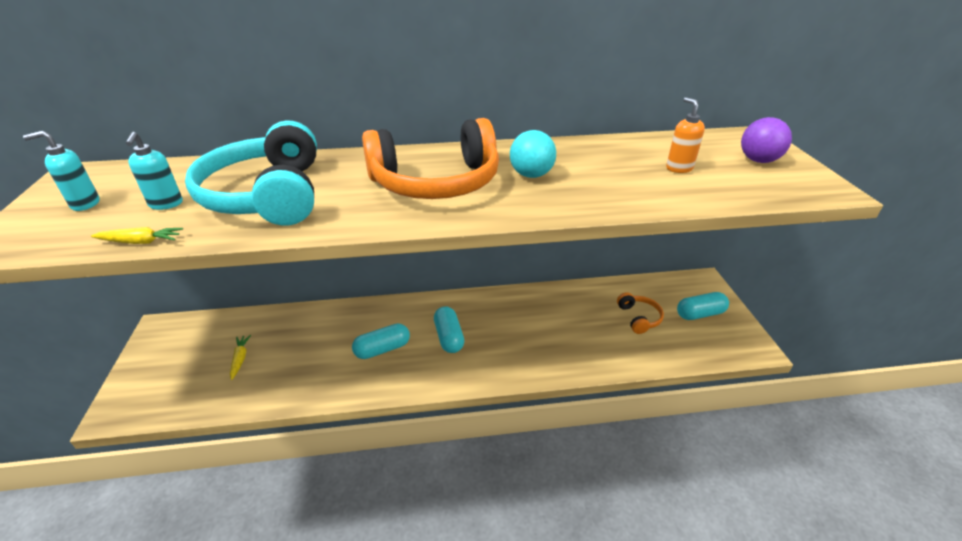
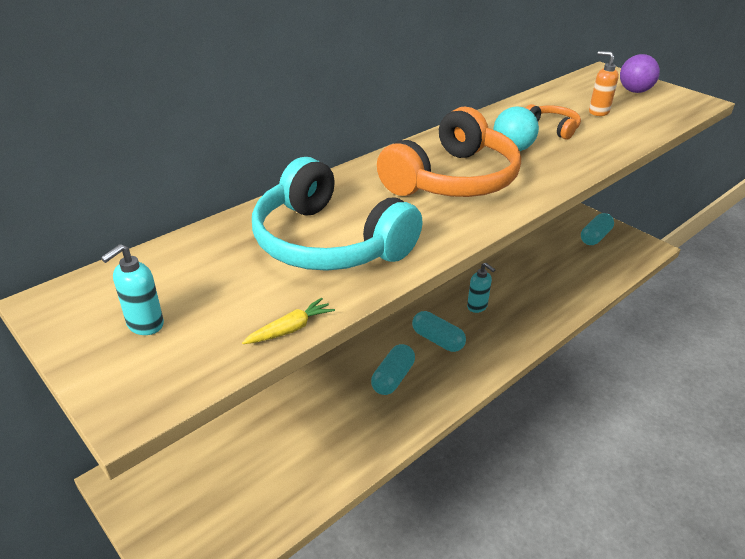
camera: 35 degrees left, 0 degrees up
(166, 204) = (242, 289): turquoise soap dispenser -> turquoise soap dispenser (477, 307)
(240, 359) = (263, 458): yellow carrot -> none
(639, 318) = (559, 258): orange headphones -> orange headphones (552, 128)

